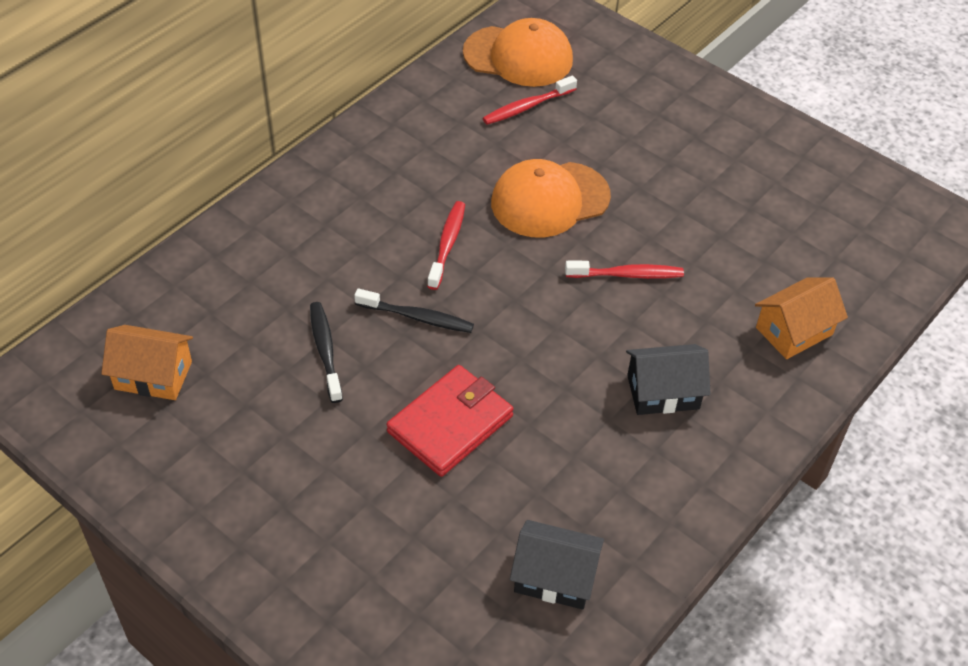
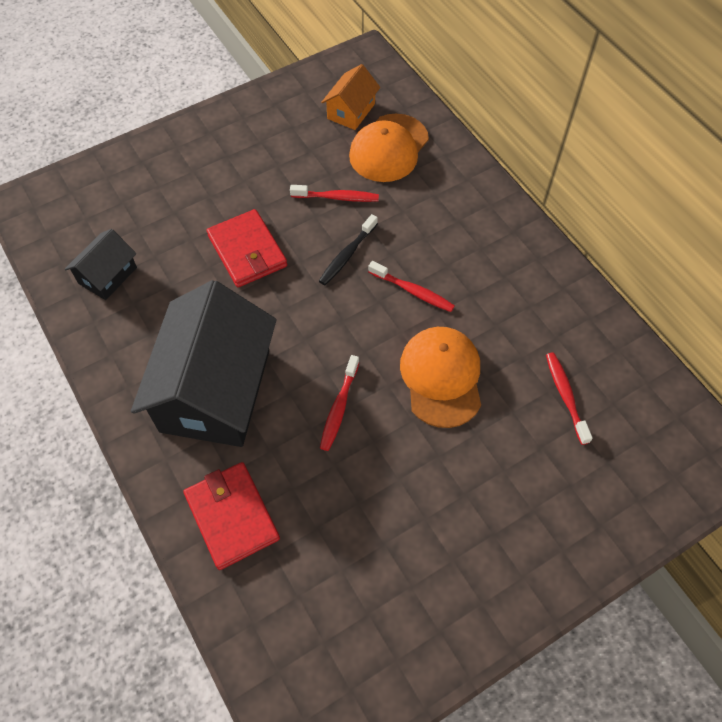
camera: 110 degrees right, 10 degrees up
(325, 350) = (337, 197): black toothbrush -> red toothbrush
(518, 56) = (640, 410): orange cap -> orange cap (389, 148)
(663, 392) = (215, 390): black house -> black house, size x2.13
(794, 331) = (231, 516): orange house -> red wallet

